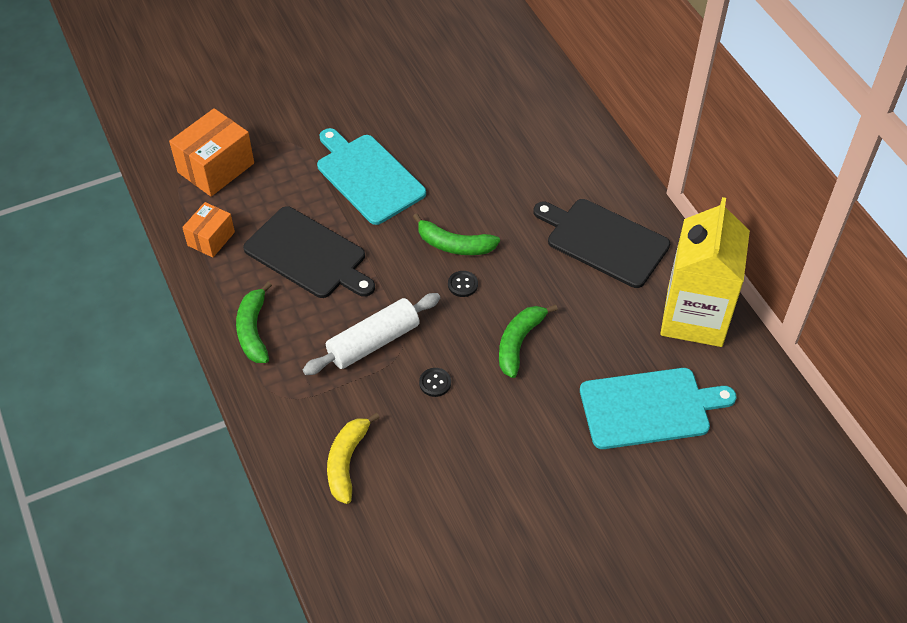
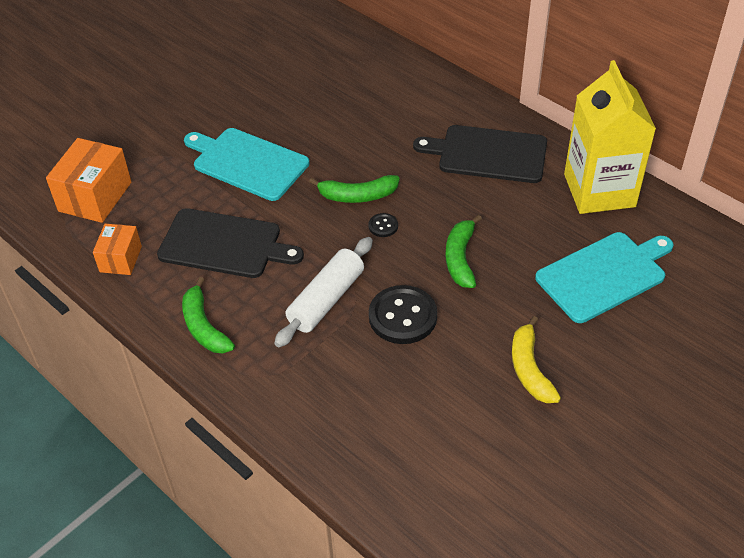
camera: 20 degrees left, 5 degrees down
(347, 462) = (356, 413): yellow banana -> yellow banana (530, 369)
(435, 383) = (402, 316): black button -> black button, size x2.13

